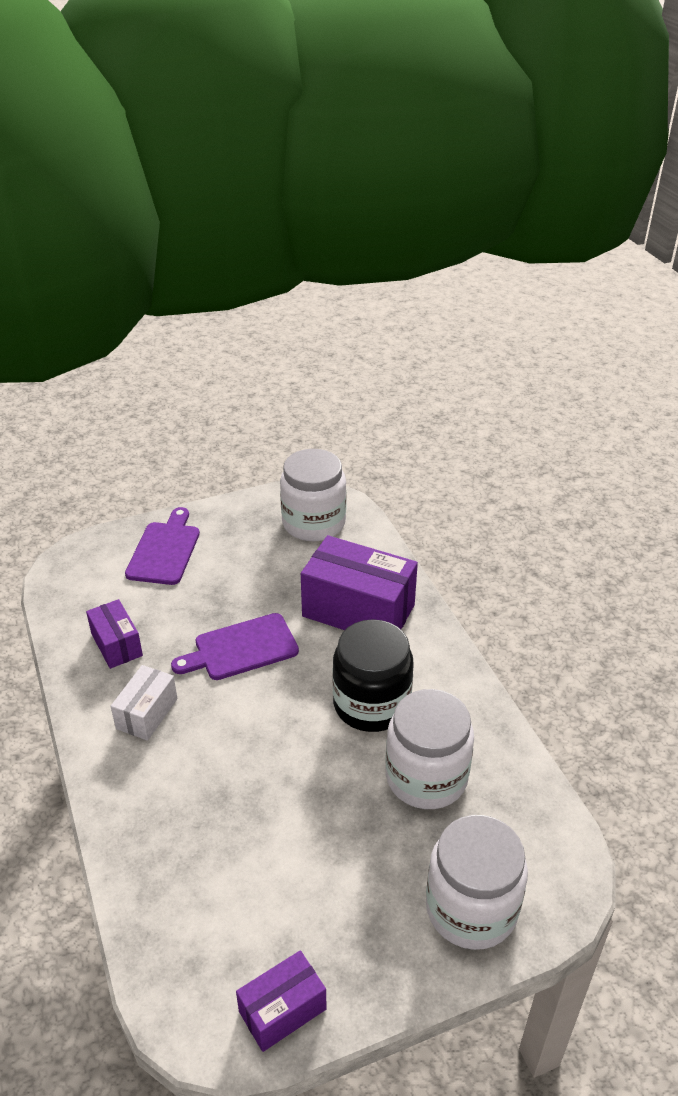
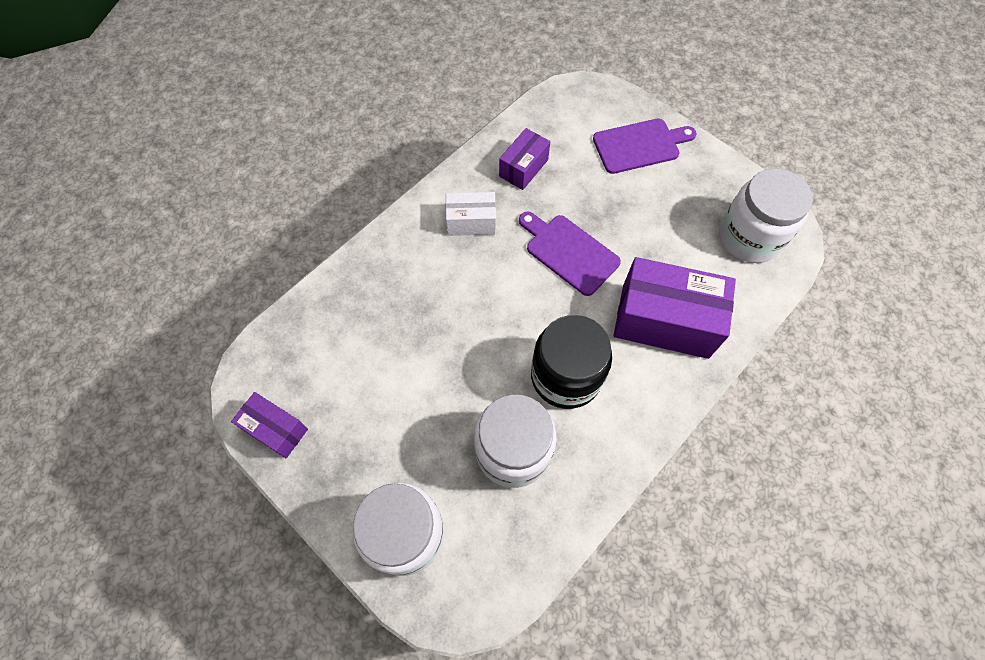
camera: 65 degrees right, 25 degrees up
(358, 611) = (664, 321): purple box -> purple box turned 75 degrees counterclockwise

